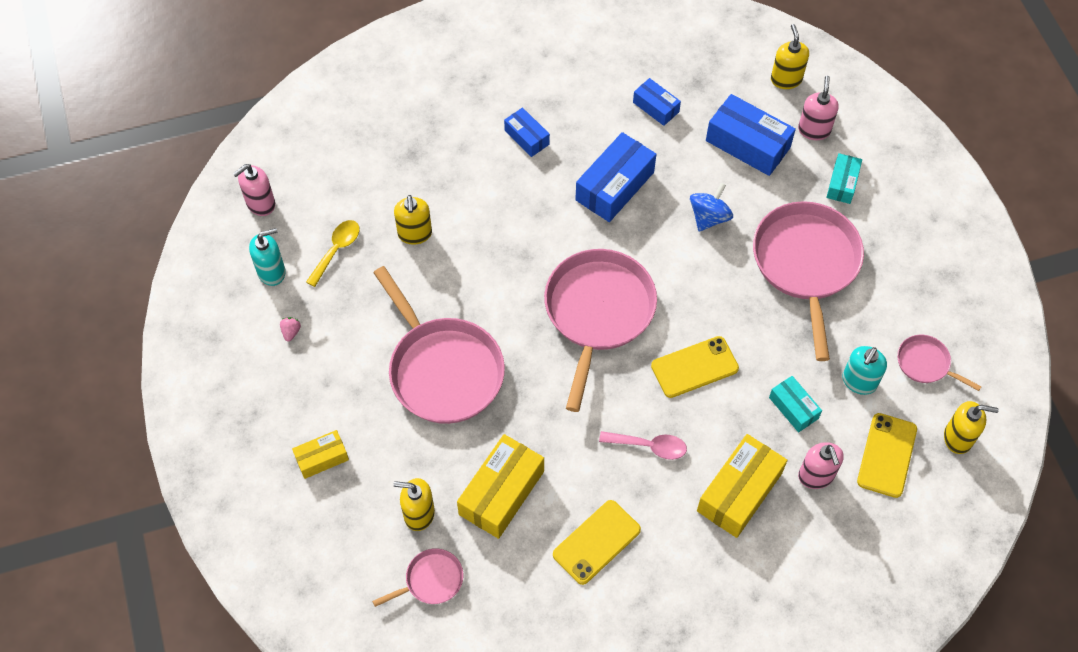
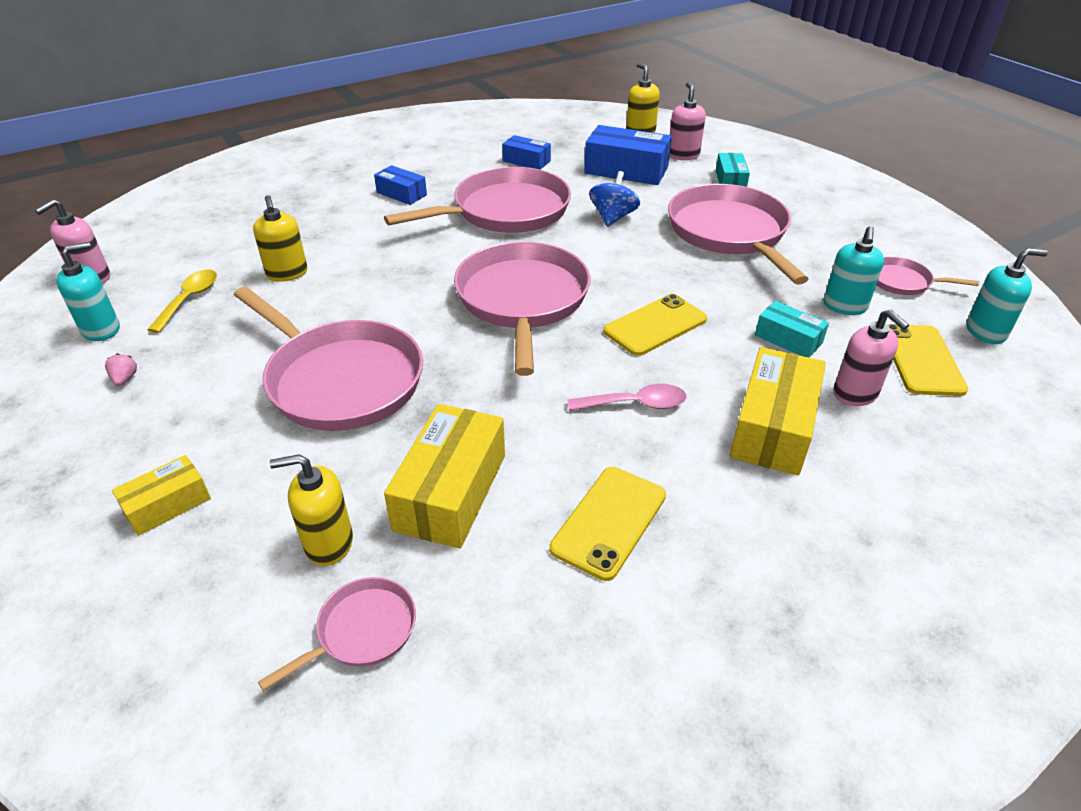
camera: 15 degrees left, 20 degrees down
(614, 186) = (505, 211): blue box -> pink pan
(958, 438) = (985, 332): yellow soap dispenser -> turquoise soap dispenser

